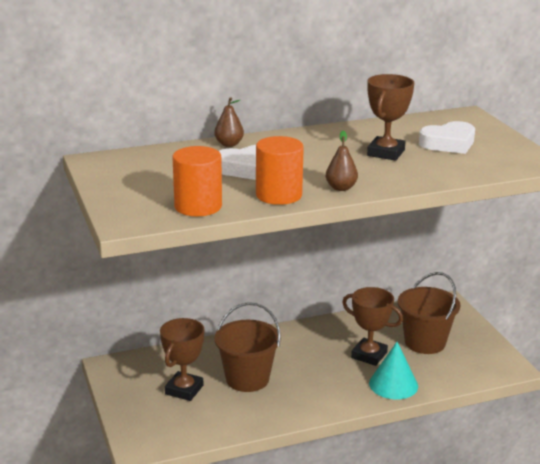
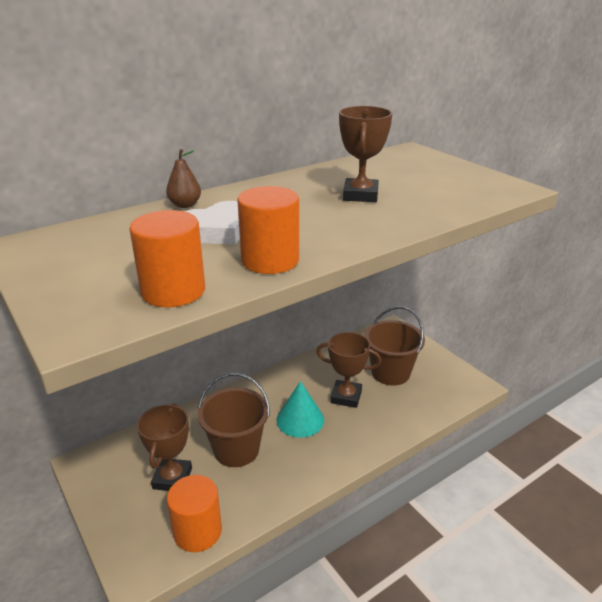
camera: 15 degrees left, 5 degrees up
(196, 429) = (197, 531): none -> orange cylinder
(341, 188) = (337, 241): brown pear -> none
(393, 384) = (381, 426): turquoise cone -> turquoise cone (300, 420)
(448, 143) = (415, 178): white heart -> none

